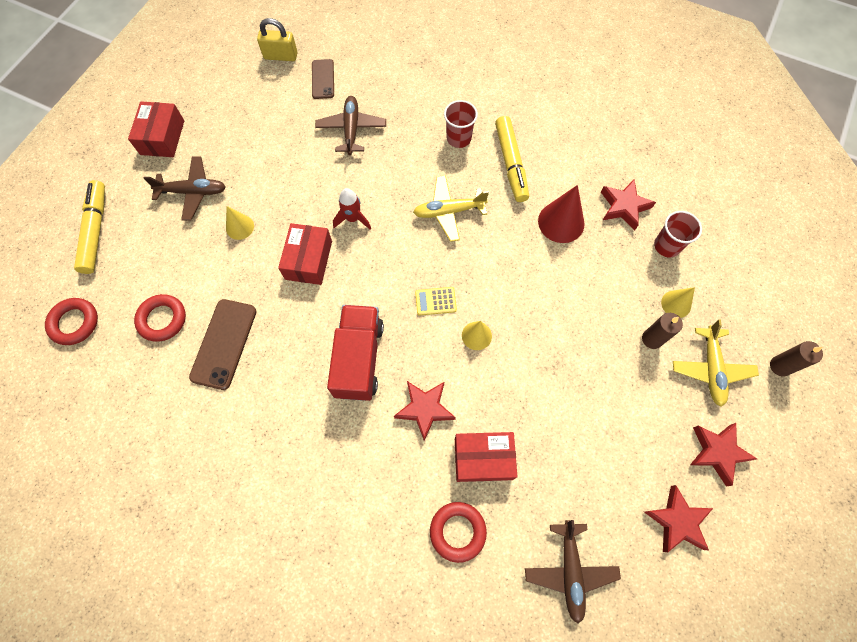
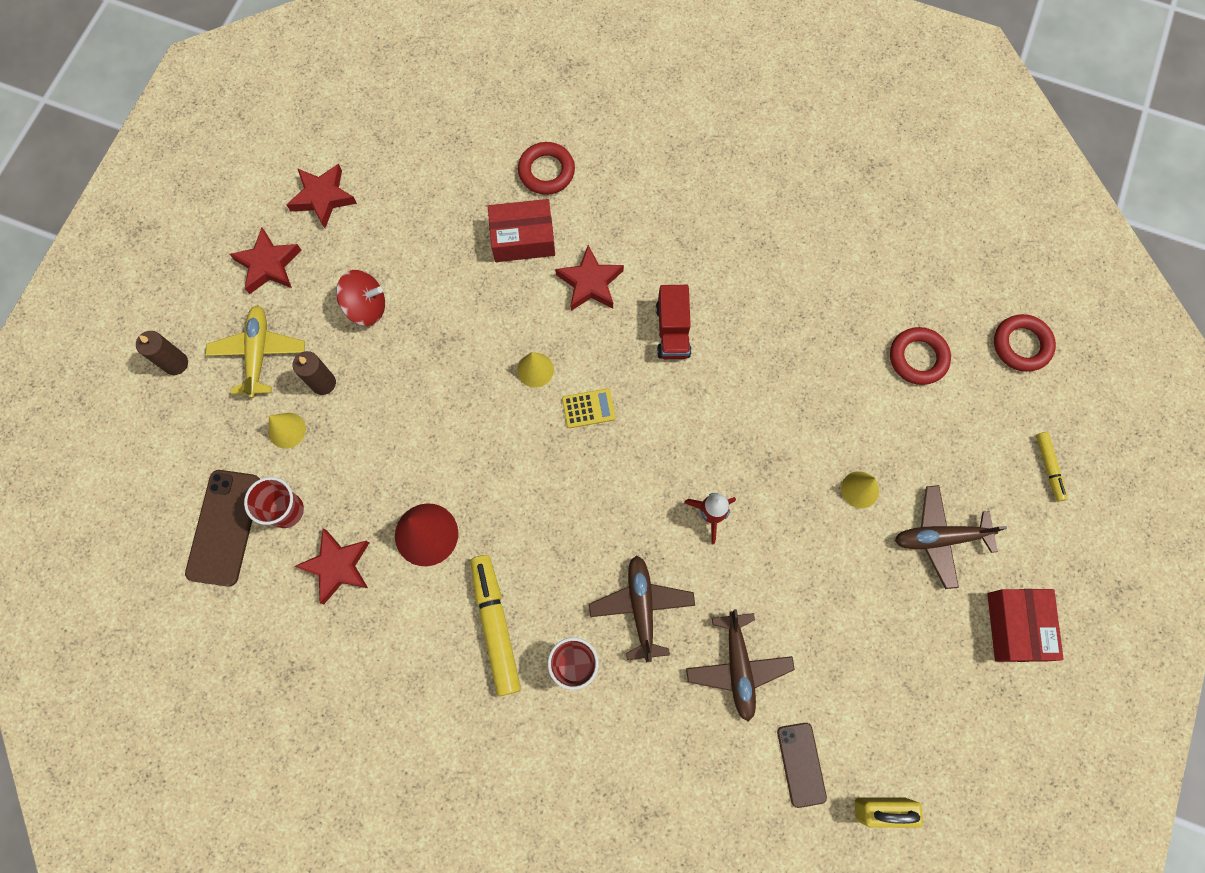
camera: 175 degrees right, 5 degrees up
(96, 230) = (1048, 468): yellow marker -> yellow marker, size x0.53
(224, 344) = (835, 335): brown phone -> brown phone (224, 527)
(308, 260) = (758, 450): red box -> none
(359, 359) = (672, 331): red truck -> red truck, size x0.65
(449, 211) = (580, 537): yellow plane -> none
(569, 570) = (435, 148): brown plane -> brown plane (641, 607)
(623, 403) = (366, 307): none -> red spinning top

